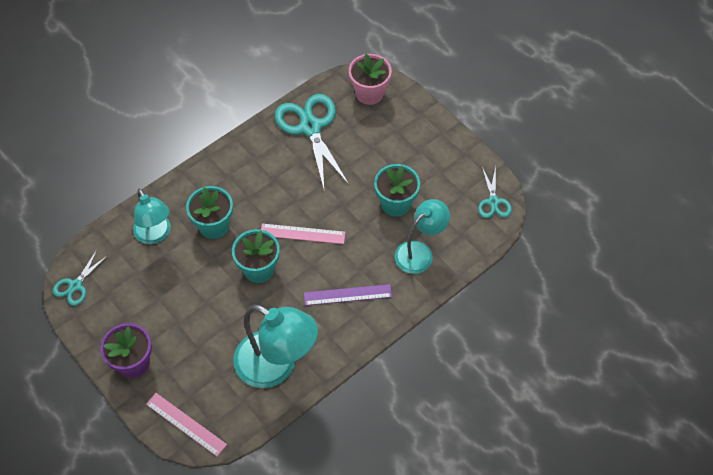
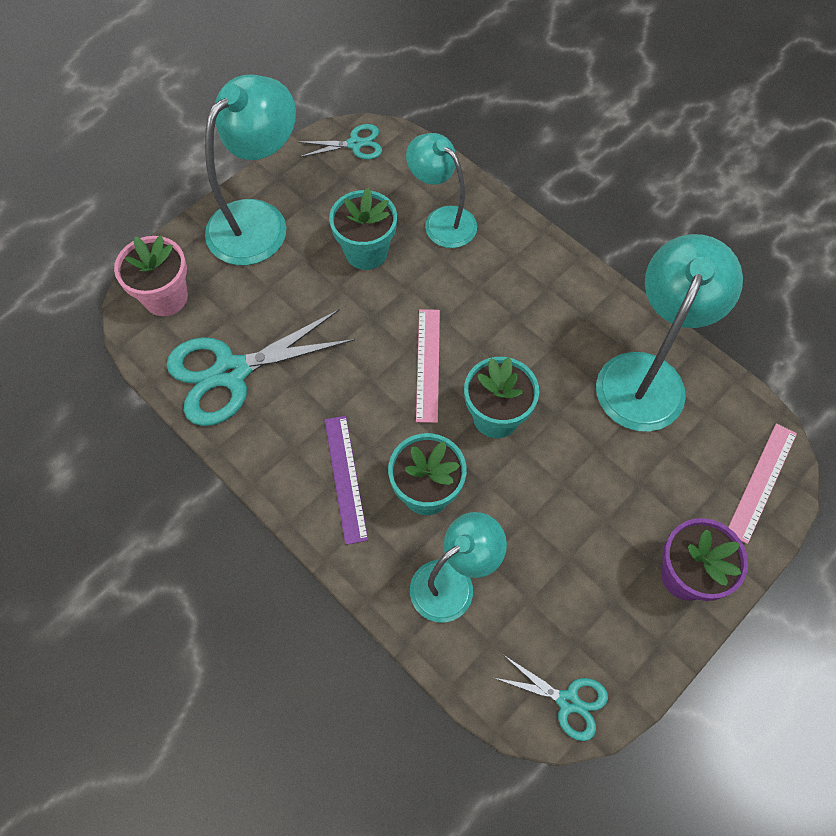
camera: 95 degrees left, 5 degrees up
(347, 295) = (520, 299): purple ruler -> purple ruler (345, 478)
(427, 142) = (259, 220): none -> turquoise lamp

